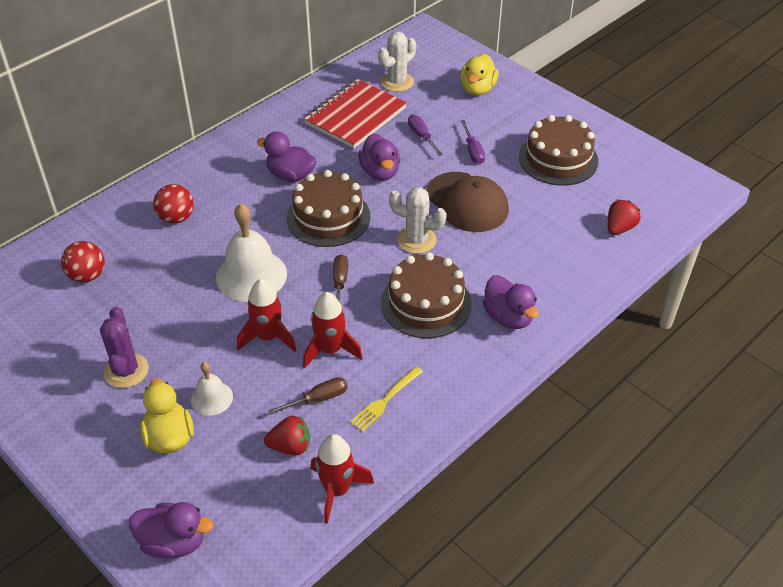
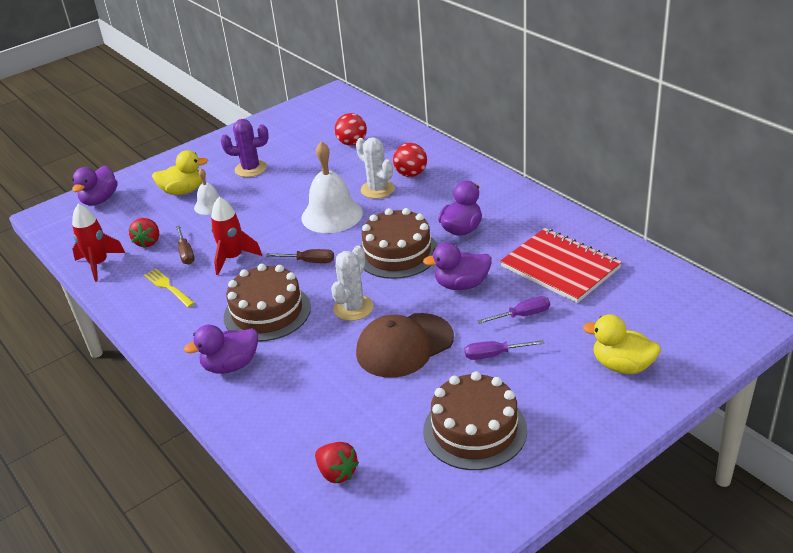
camera: 100 degrees right, 10 degrees down
(268, 337) = (259, 227): red rocket -> none
(397, 82) = (630, 298): white cactus -> white cactus (377, 189)

